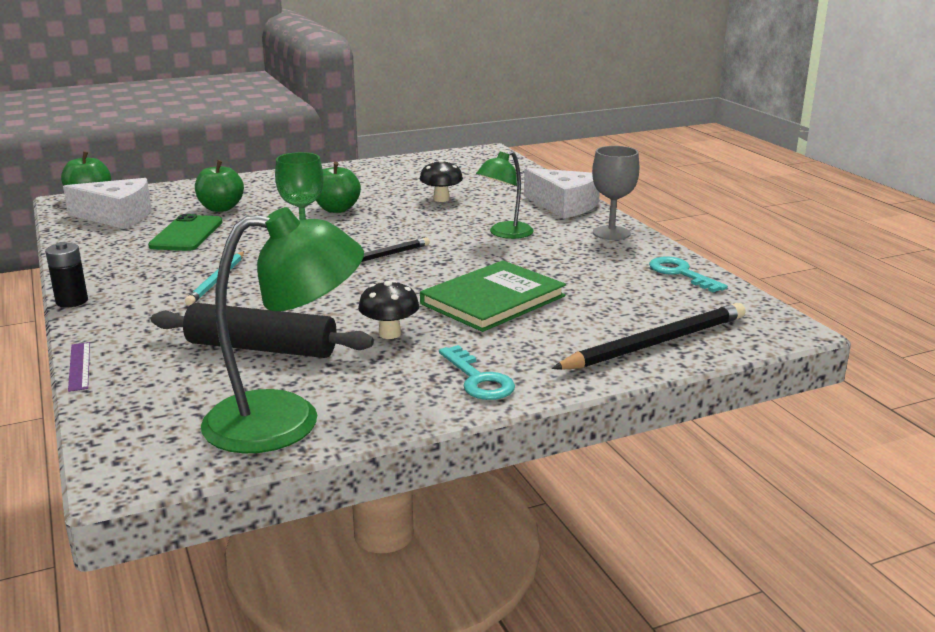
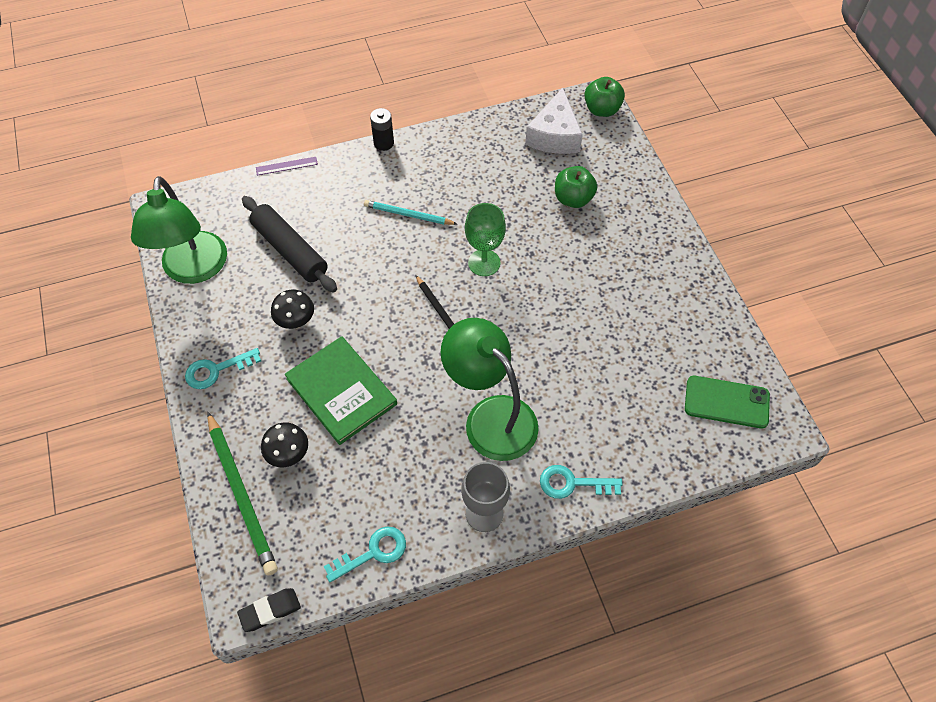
camera: 95 degrees right, 35 degrees up
(187, 234) = (509, 184): green phone -> green phone (726, 402)
(261, 348) = (290, 250): black rolling pin -> black rolling pin turned 60 degrees counterclockwise
(337, 209) = (567, 283): green apple -> none
(441, 199) = (596, 369): black mushroom -> black mushroom (288, 454)
(505, 234) = (490, 416): green lamp -> green lamp, size x1.73
(564, 205) = (572, 483): white cheese -> turquoise key
(655, 343) = (242, 494): black pencil -> green pencil
(780, 315) = (270, 611): none -> black eraser

